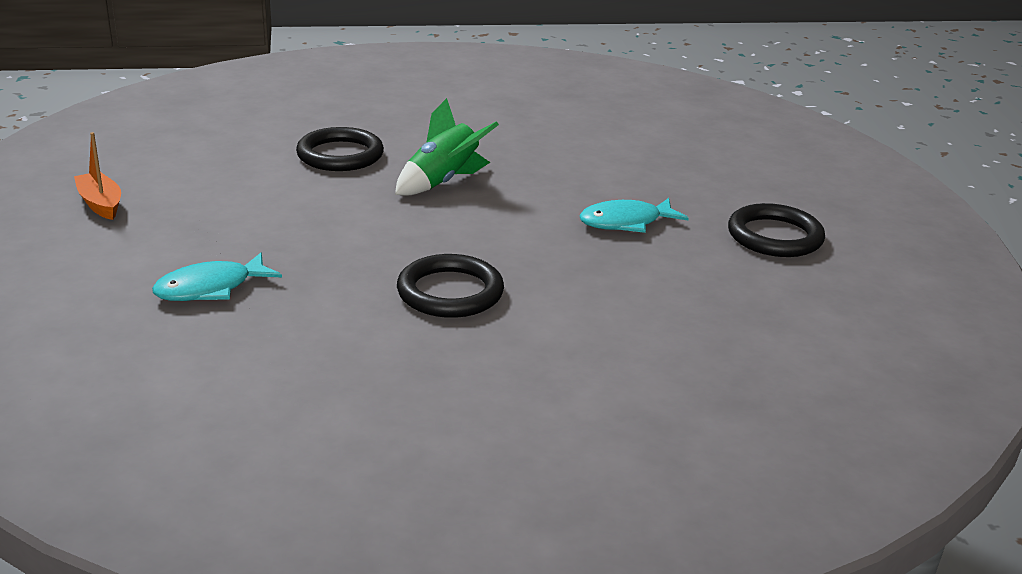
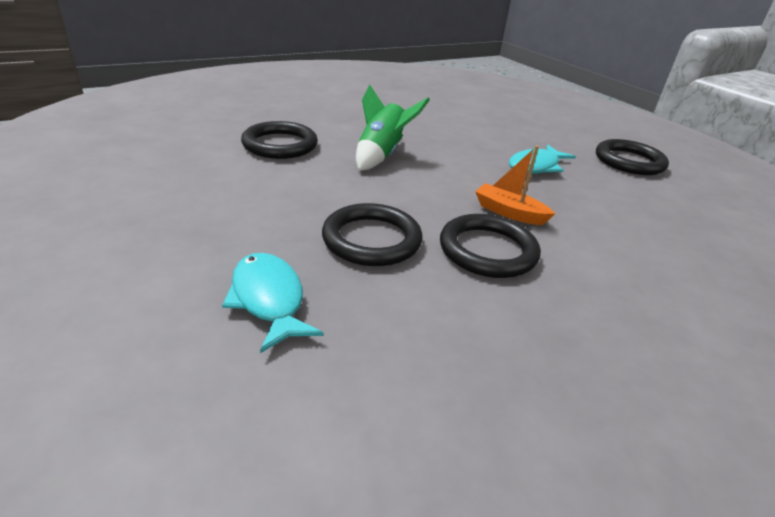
camera: 25 degrees left, 5 degrees up
(101, 204) = (75, 225): orange boat -> orange boat (509, 212)
(210, 288) = (269, 299): turquoise fish -> turquoise fish turned 120 degrees clockwise
(343, 261) = (371, 239): none -> black ring

